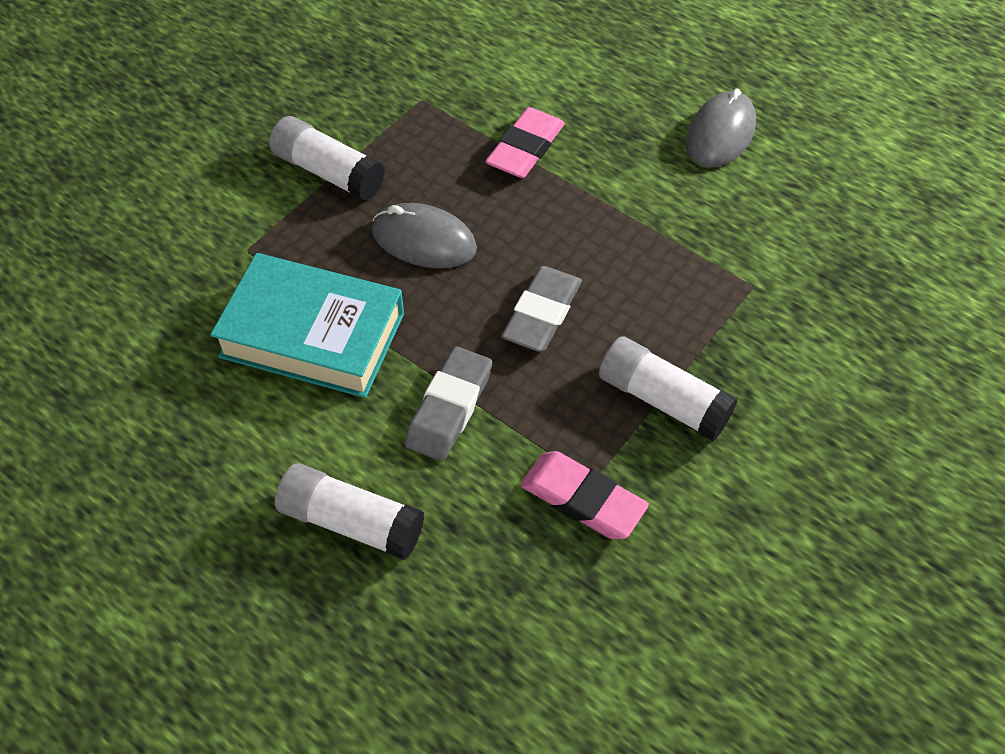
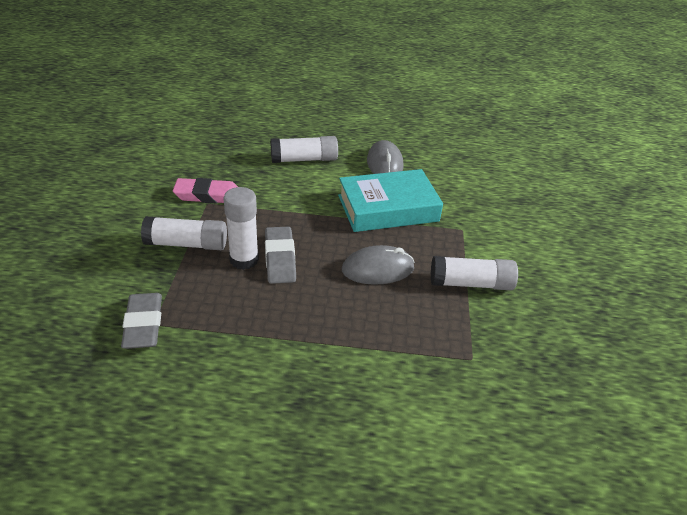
camera: 145 degrees right, 15 degrees down
(449, 408) = (296, 205): grey eraser -> grey eraser (143, 324)
(525, 148) = (368, 353): pink eraser -> none
(593, 334) = (244, 259): none -> white glue stick
(720, 134) = (226, 438): grey mouse -> grey mouse (384, 164)

